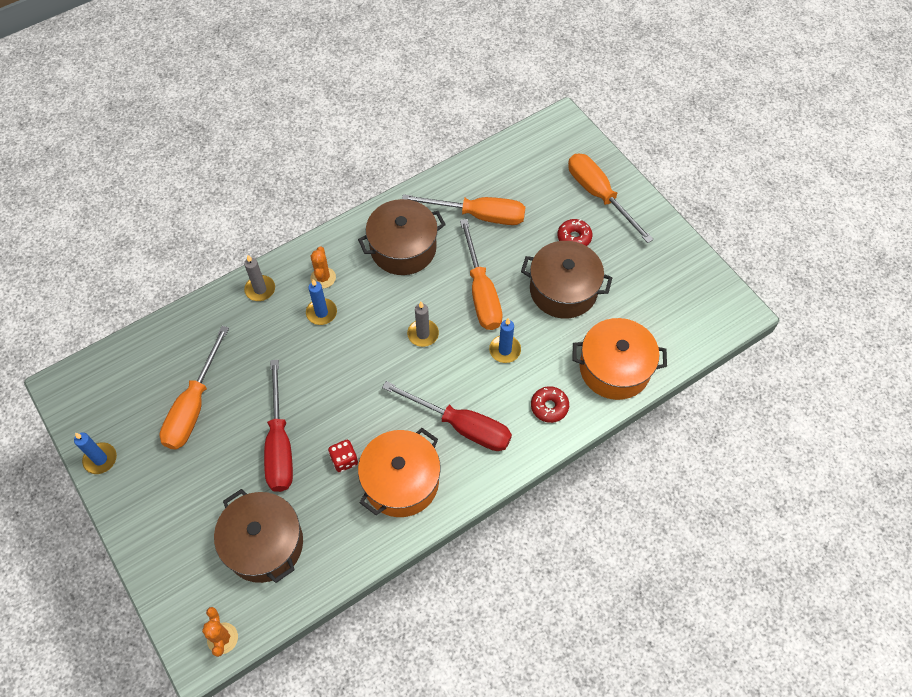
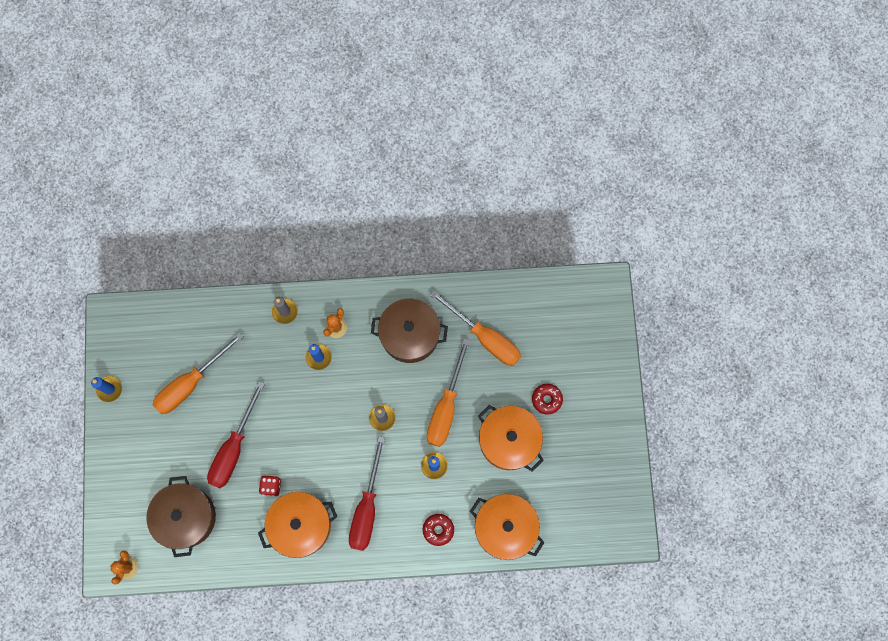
camera: 30 degrees right, 15 degrees up
(461, 426) = (367, 508): red screwdriver -> red screwdriver turned 45 degrees clockwise
(563, 290) = (509, 440): brown pot -> orange pot
(599, 195) = (591, 372): orange screwdriver -> none

